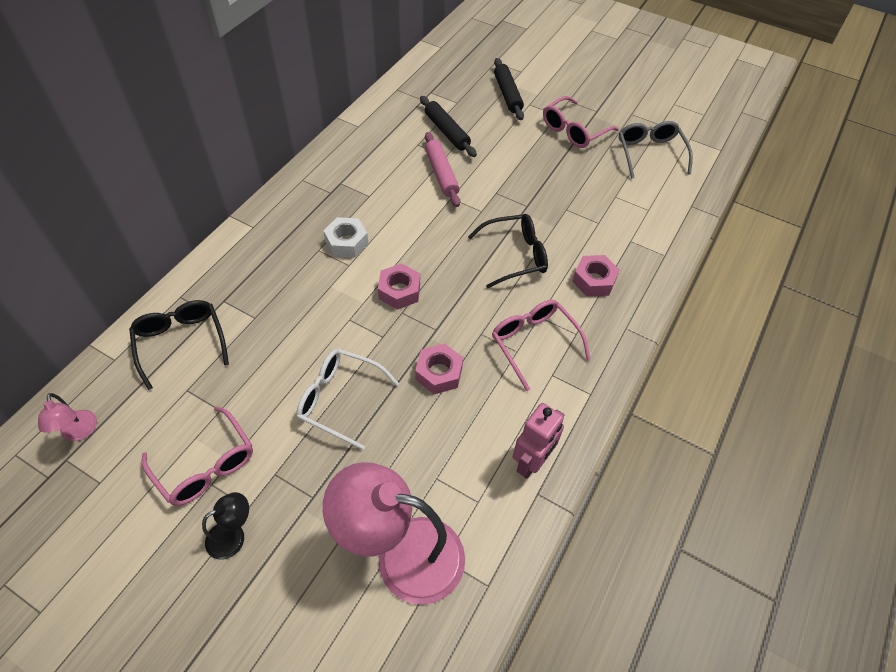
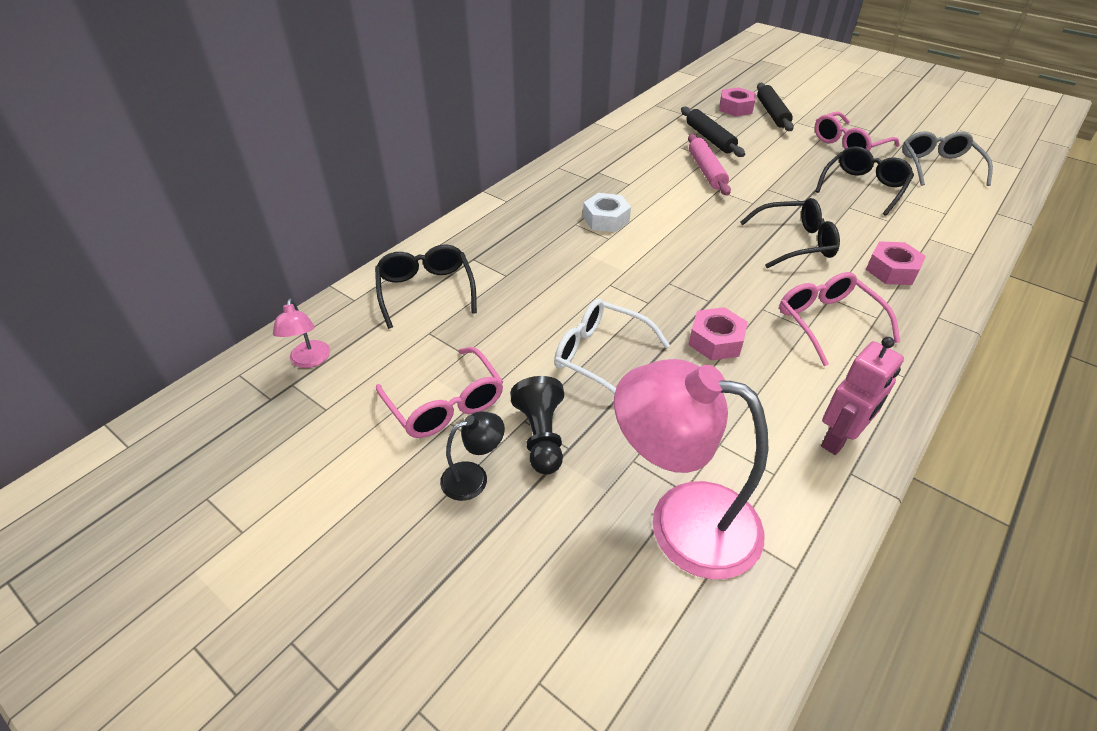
camera: 10 degrees right, 10 degrees down
(289, 488) = (541, 436): none -> black pawn
(399, 291) = (665, 264): pink nut -> pink nut (735, 108)
(581, 184) = (863, 187): none -> black glasses

